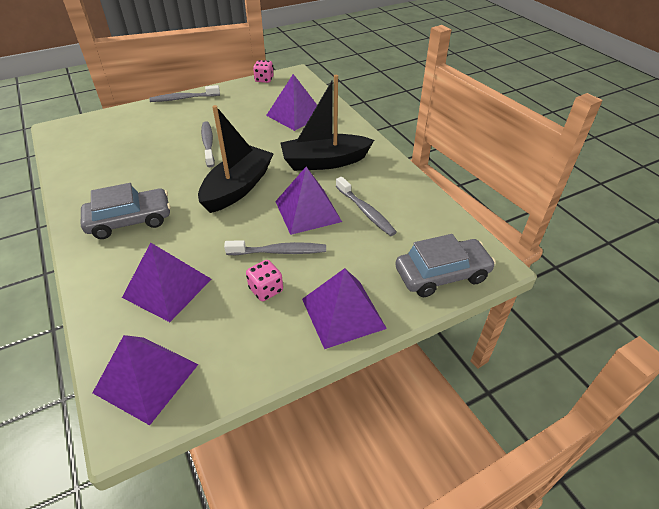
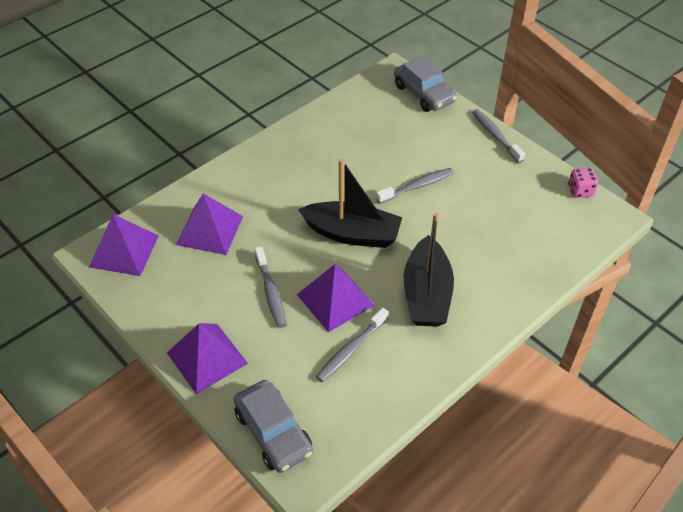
camera: 75 degrees right, 5 degrees up
(130, 221) = (281, 176): grey car -> grey car (424, 94)
(266, 290) = (222, 295): pink dice -> none
(295, 115) = (512, 243): purple pyramid -> none
(324, 162) = (426, 294): black boat -> black boat turned 150 degrees counterclockwise

